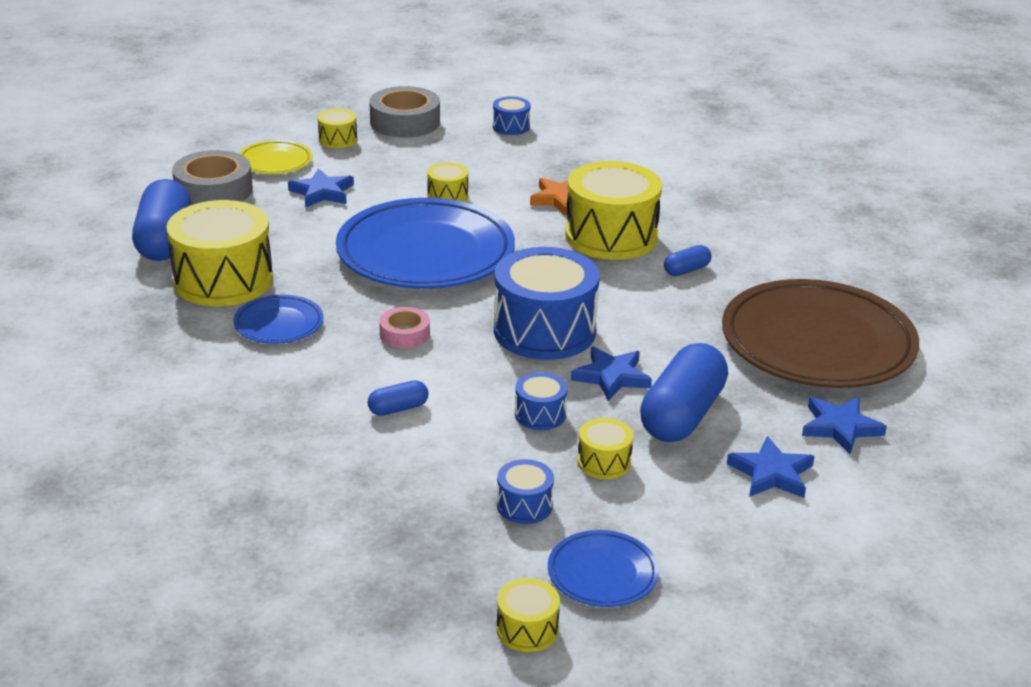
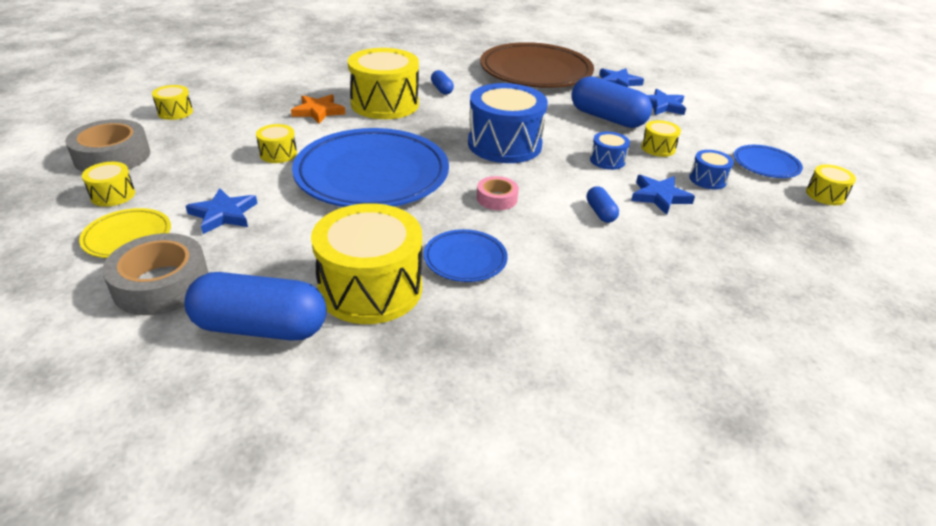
camera: 80 degrees left, 5 degrees up
(511, 126) = (175, 112): blue drum -> yellow drum
(611, 377) = (564, 131): blue star -> blue star (659, 197)

